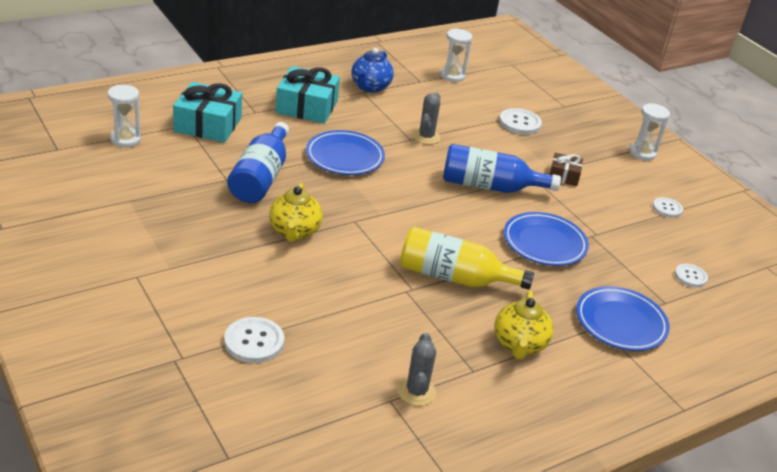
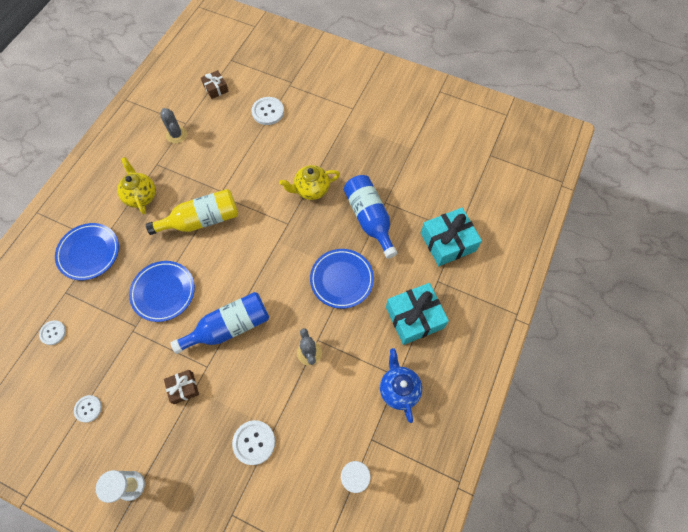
camera: 150 degrees right, 30 degrees up
(125, 139) = (471, 190): white hourglass -> none
(294, 232) = (311, 190): yellow teapot -> yellow teapot turned 75 degrees counterclockwise
(298, 423) = (216, 88): none -> brown gift

